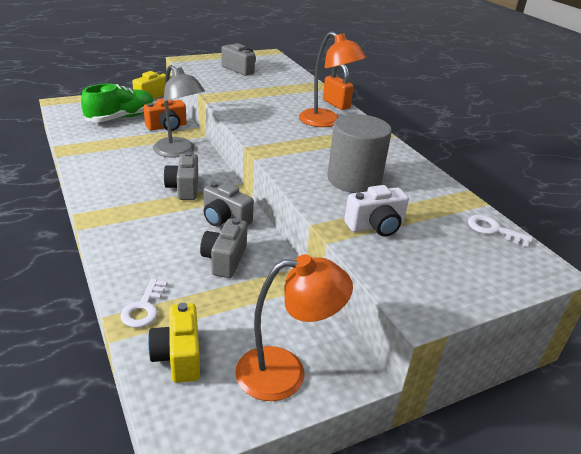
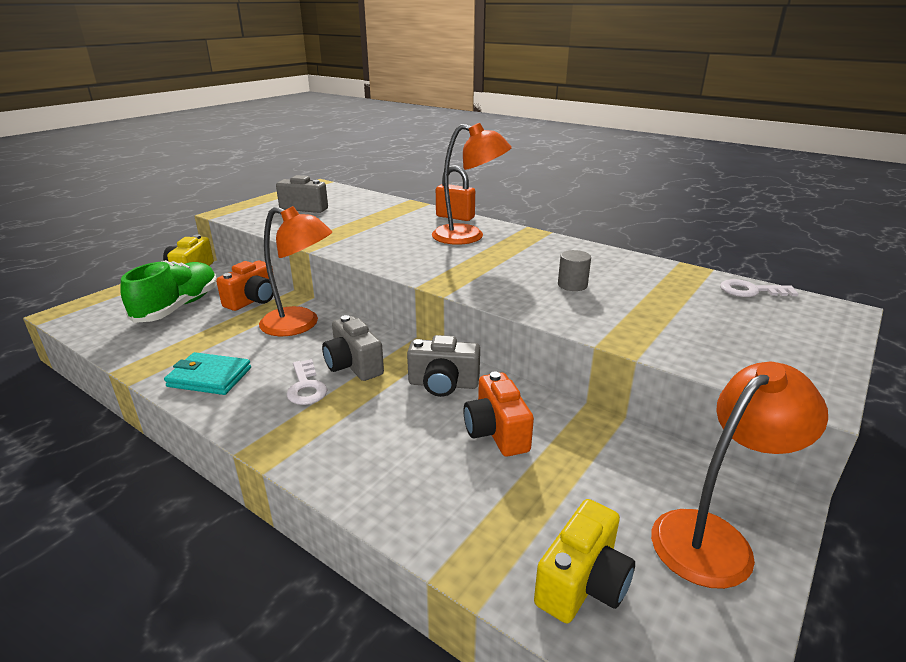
camera: 25 degrees left, 5 degrees down
(99, 167) = (209, 377): none -> turquoise wallet
(144, 308) = (470, 540): white key -> white key (306, 387)
(178, 356) = (582, 583): yellow camera -> yellow camera turned 105 degrees counterclockwise
(179, 152) = (300, 324): grey lamp -> orange lamp
(224, 259) = (496, 432): grey camera -> orange camera
(354, 179) = (572, 285): grey cylinder -> grey cylinder, size x0.44
(375, 226) = (656, 324): white camera -> none

